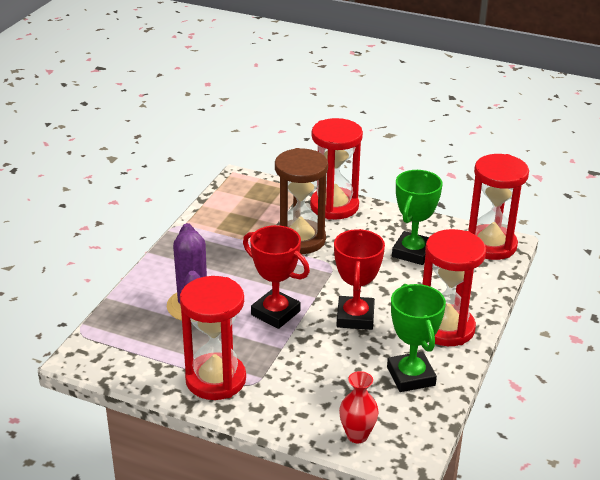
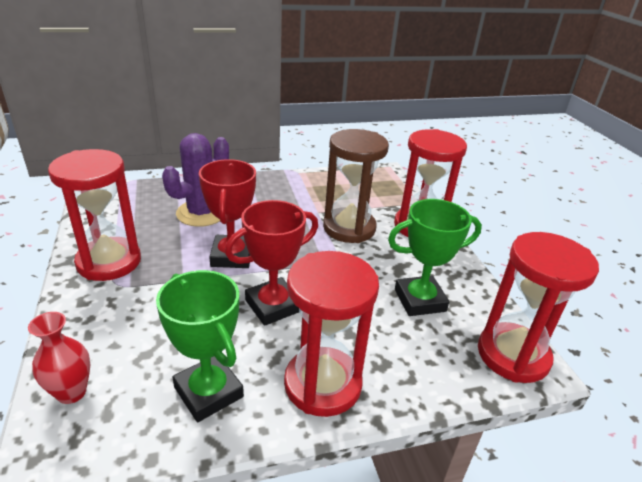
camera: 50 degrees right, 0 degrees up
(411, 376) = (208, 392): green trophy -> green trophy turned 75 degrees counterclockwise

